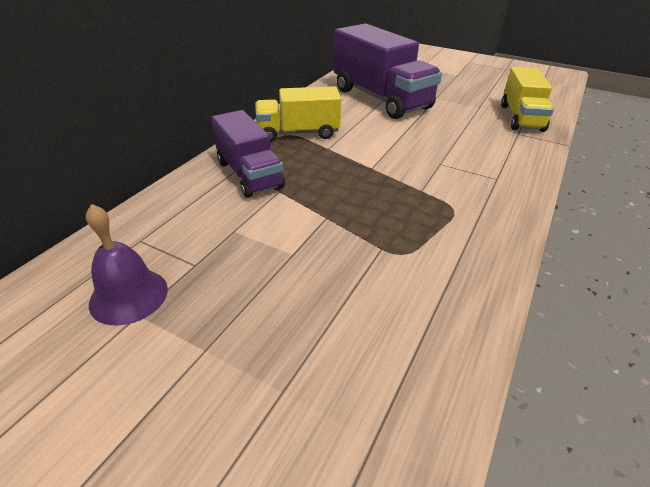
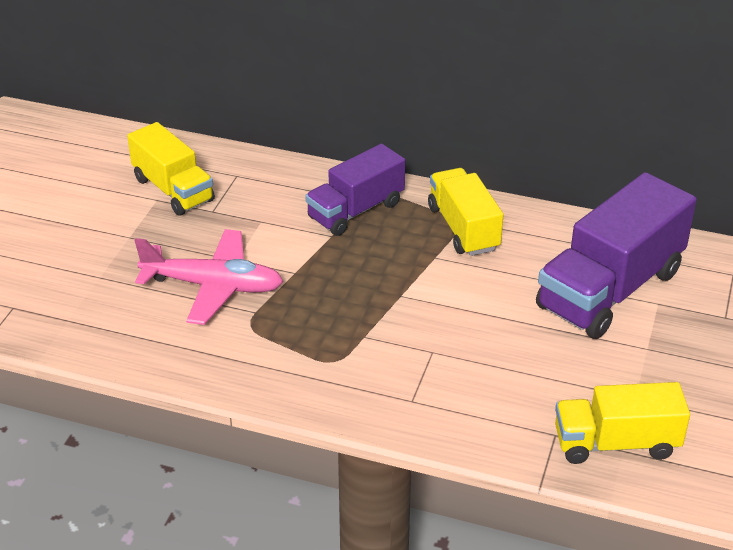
camera: 80 degrees right, 0 degrees up
(129, 296) = (173, 190): purple bell -> yellow truck
(334, 275) = (213, 286): none -> pink plane

